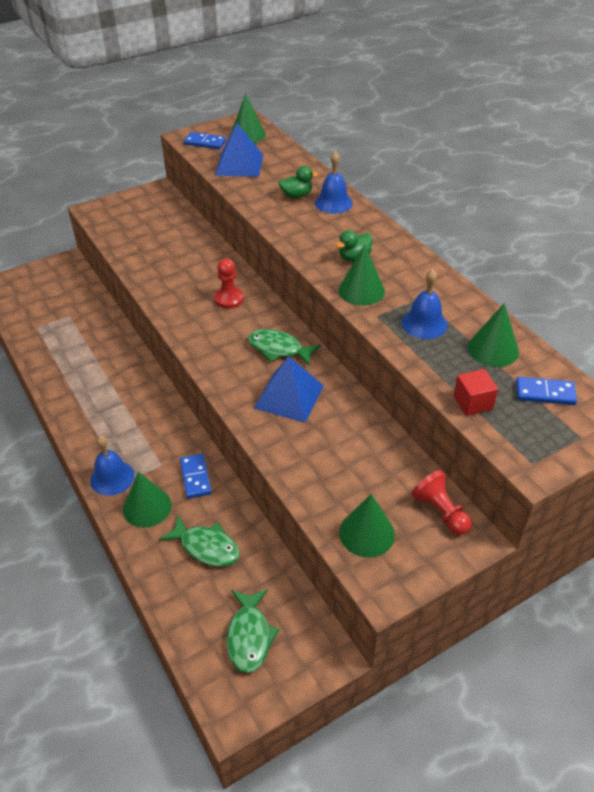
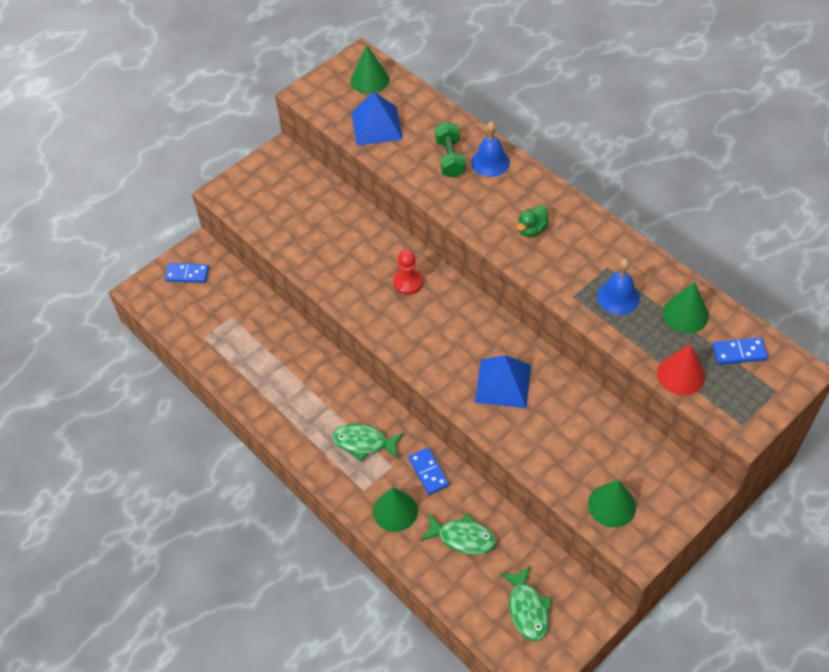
camera: 10 degrees left, 10 degrees up
(112, 478) = (351, 489): blue bell -> none
(205, 143) = (328, 100): blue domino -> blue domino (187, 274)
(279, 349) = (476, 332): green fish -> green fish (364, 443)
(296, 195) = (450, 158): green duck -> green dumbbell
(361, 290) = (550, 269): green cone -> none
(440, 511) = (667, 472): red pawn -> none
(472, 402) = (681, 375): red cube -> red cone

